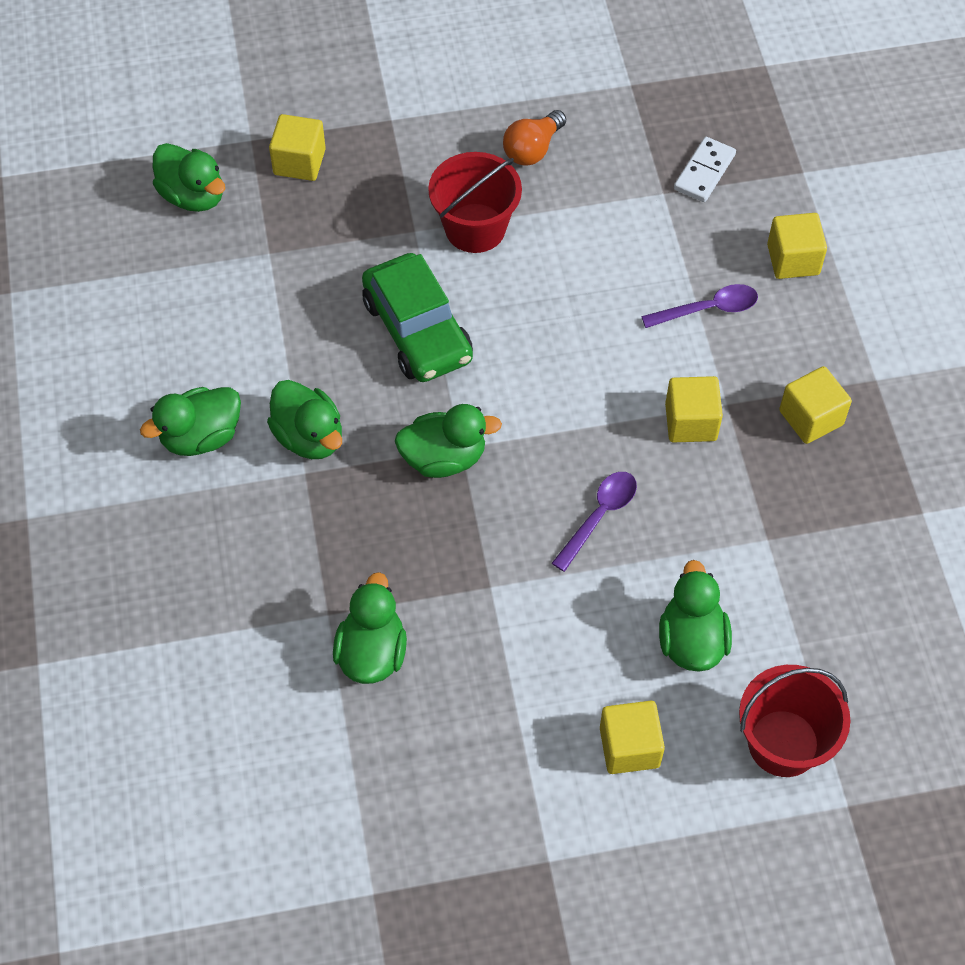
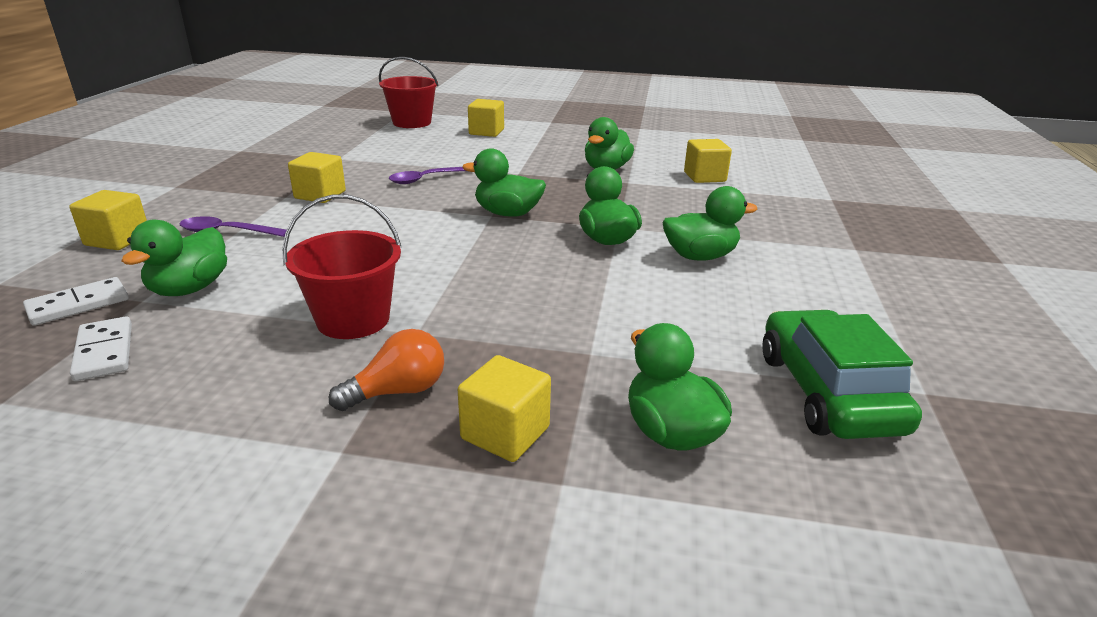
camera: 160 degrees left, 30 degrees down
(417, 330) = (474, 270): green car -> green car (827, 392)
(533, 149) = (210, 368): orange light bulb -> orange light bulb (398, 391)
(621, 138) = (104, 352): none -> white domino
(691, 640) = (422, 145): green duck -> green duck (190, 289)
(811, 418) = (242, 183): yellow cube -> yellow cube (704, 177)

